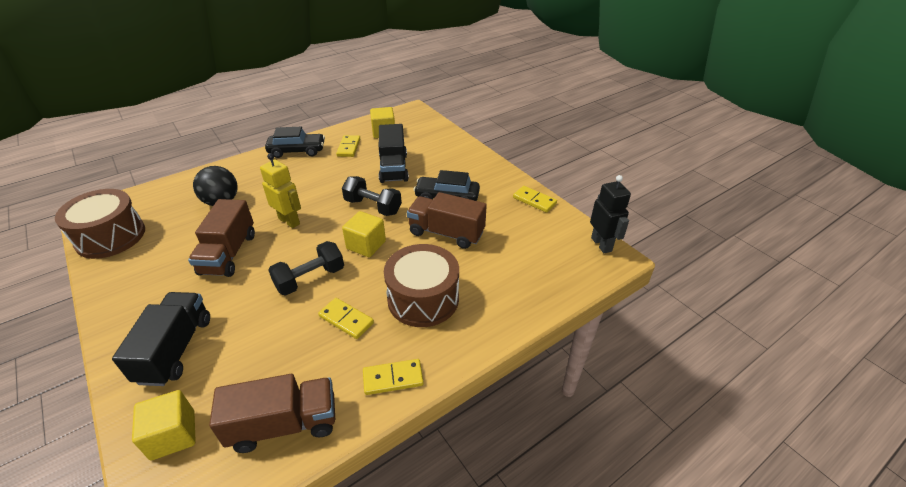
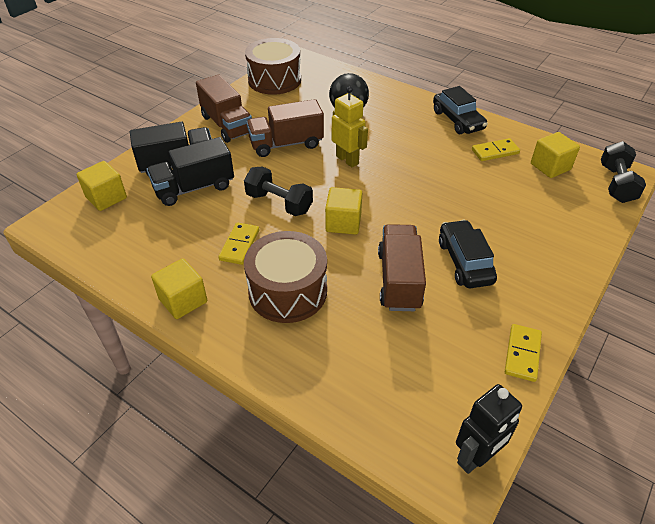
camera: 70 degrees right, 5 degrees up
(284, 424) = (124, 249): brown truck -> brown truck (227, 125)
(289, 221) = (347, 160): yellow robot -> yellow robot turned 60 degrees counterclockwise
(373, 207) = (405, 207): black dumbbell -> black dumbbell (616, 184)
(393, 168) = (486, 199): black truck -> black truck (194, 188)
(393, 378) = (183, 300): yellow domino -> yellow cube

